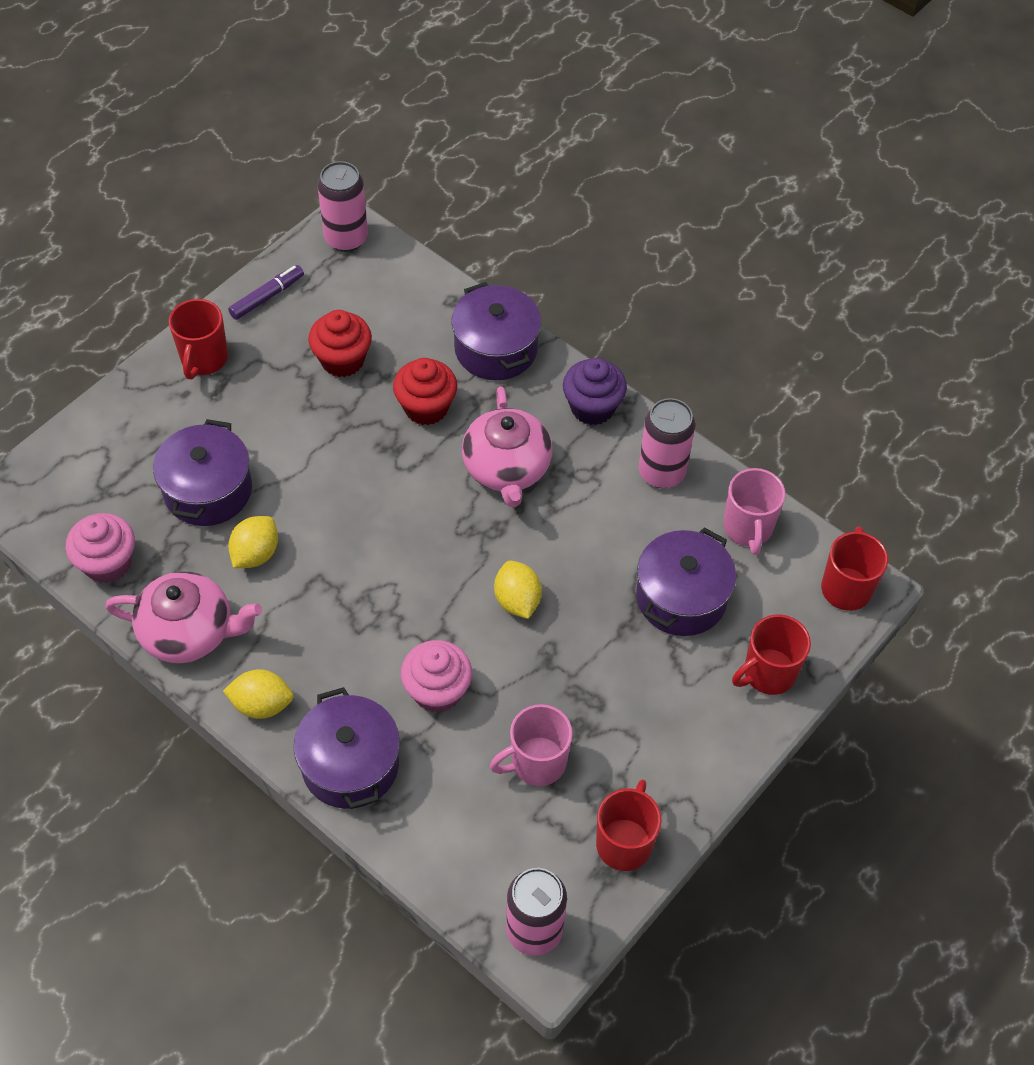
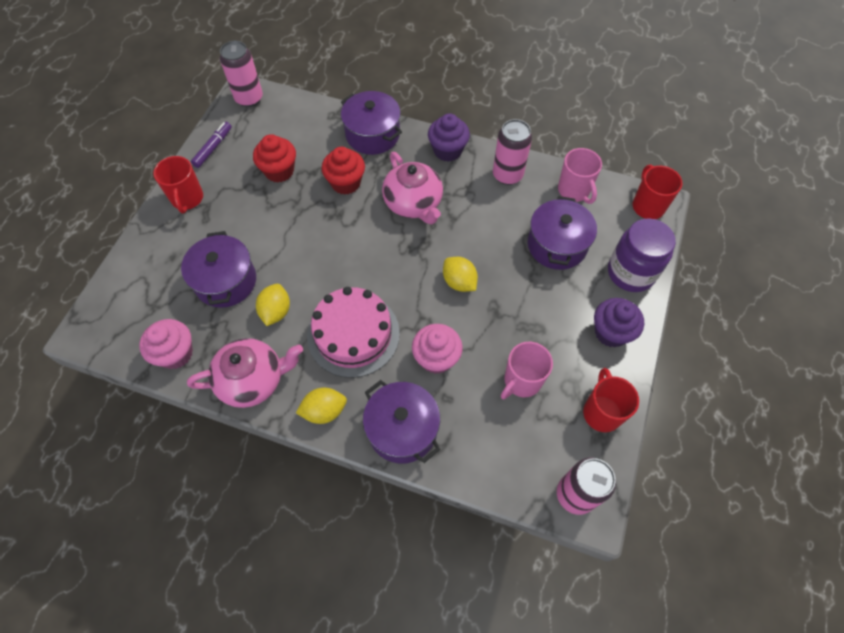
camera: 20 degrees left, 5 degrees up
(342, 620) = (353, 334): none -> pink cake
(694, 744) = (611, 332): none -> purple cupcake
(768, 673) = (631, 272): red mug -> purple jar

